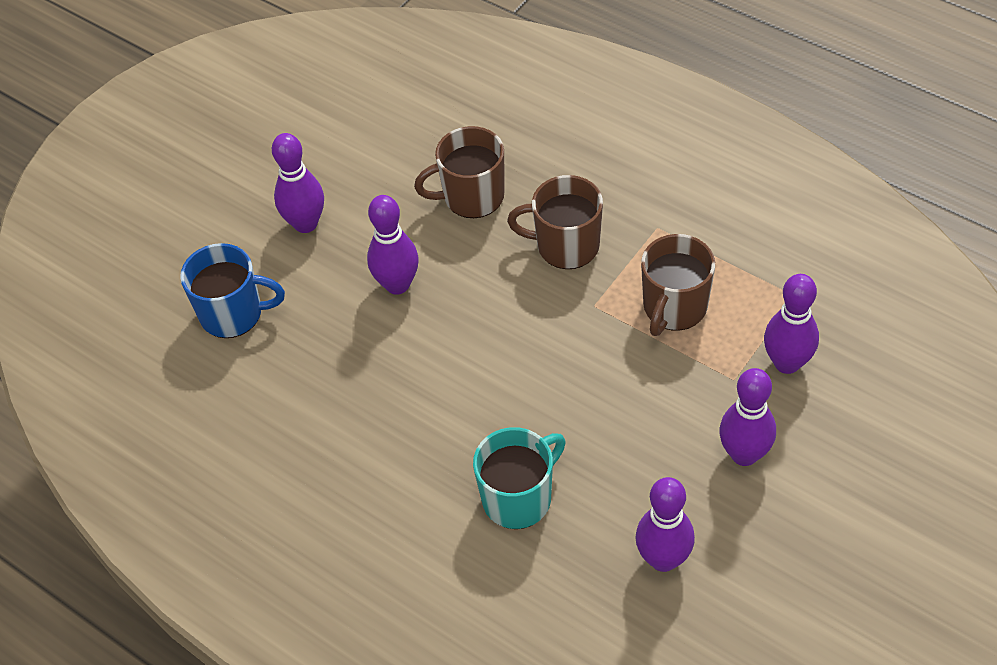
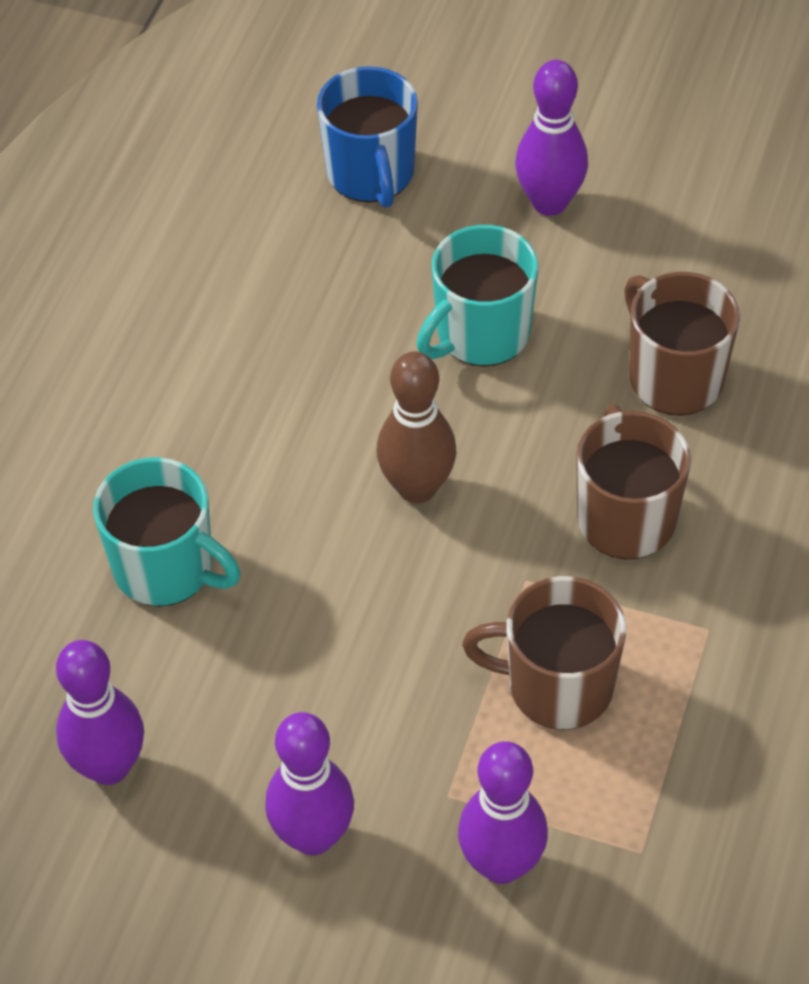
camera: 70 degrees right, 0 degrees up
(397, 284) = (480, 334): purple bowling pin -> turquoise mug
(505, 345) = (417, 487): none -> brown bowling pin

